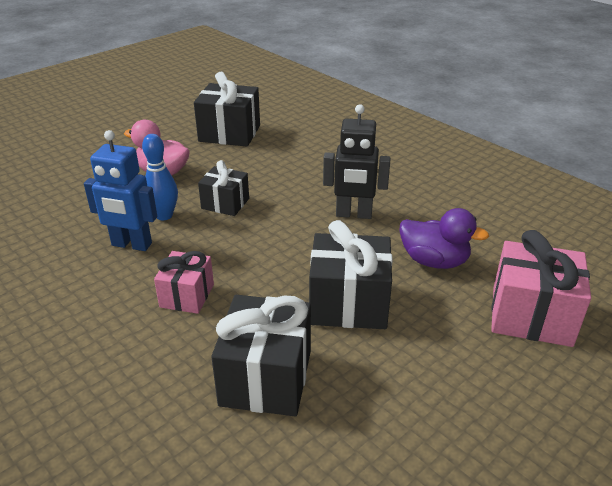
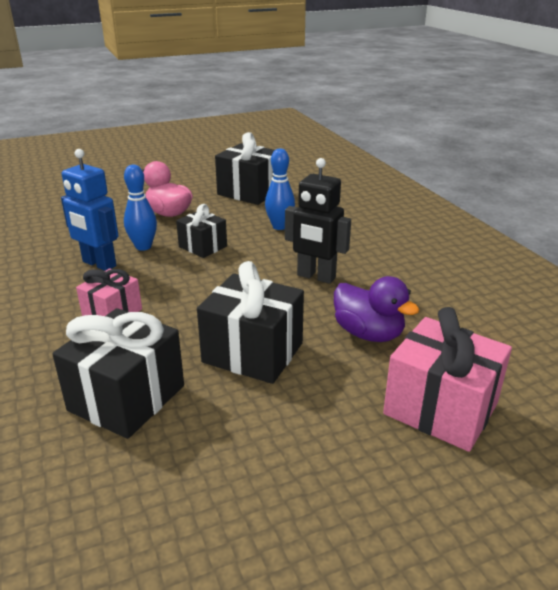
camera: 20 degrees right, 5 degrees down
(285, 167) = (279, 226): none -> blue bowling pin

